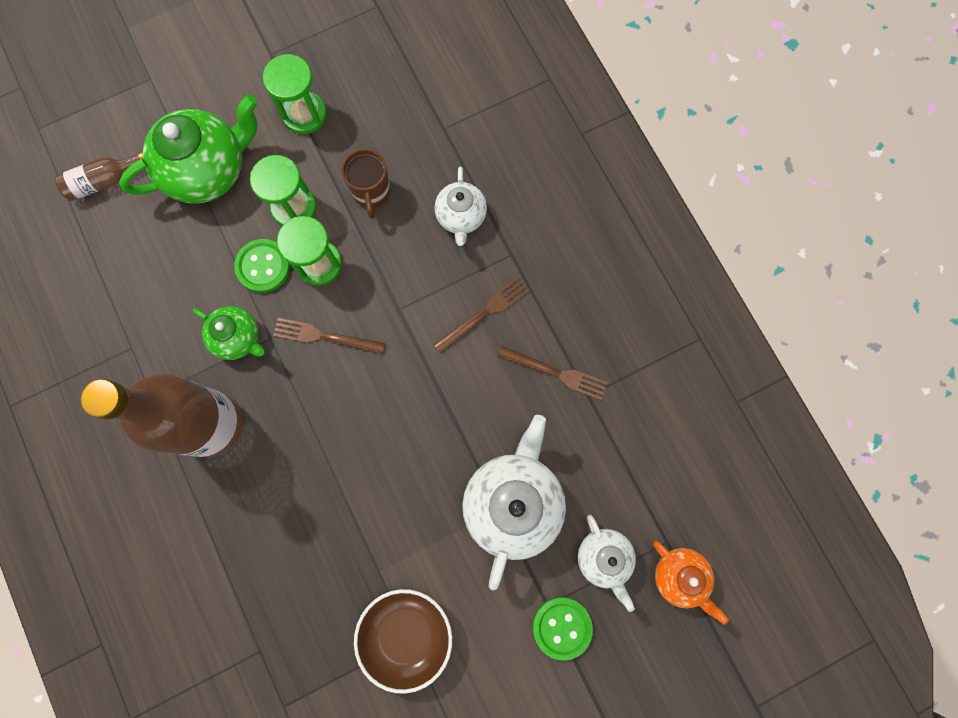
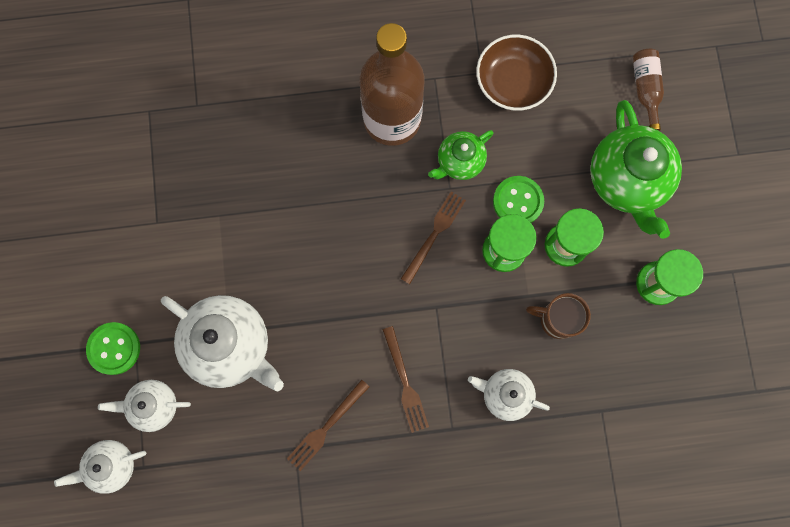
camera: 110 degrees right, 0 degrees up
(406, 634) = (162, 221): brown bowl -> brown bowl (513, 82)
(679, 576) = (111, 466): orange teapot -> white teapot

